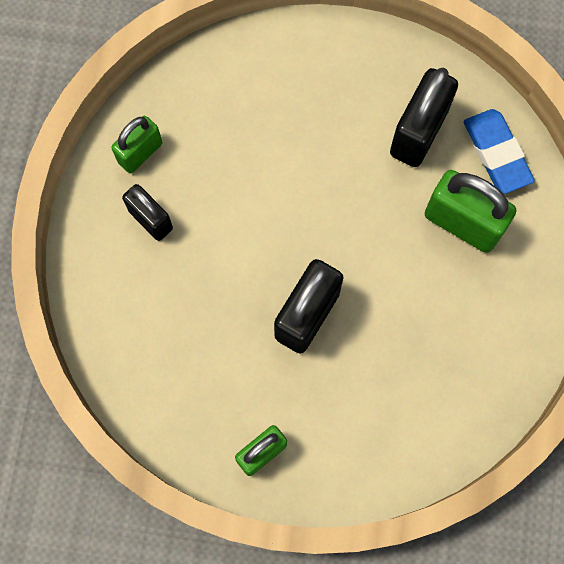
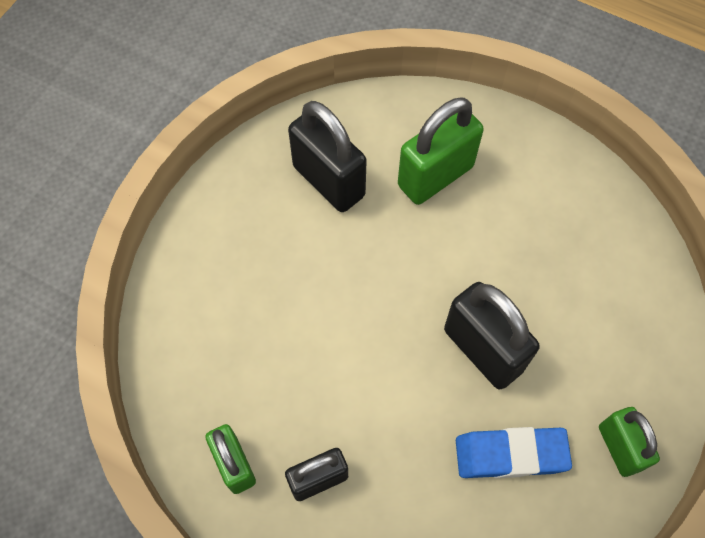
camera: 70 degrees left, 10 degrees down
(496, 153) = (377, 124): blue eraser -> blue eraser (510, 454)

